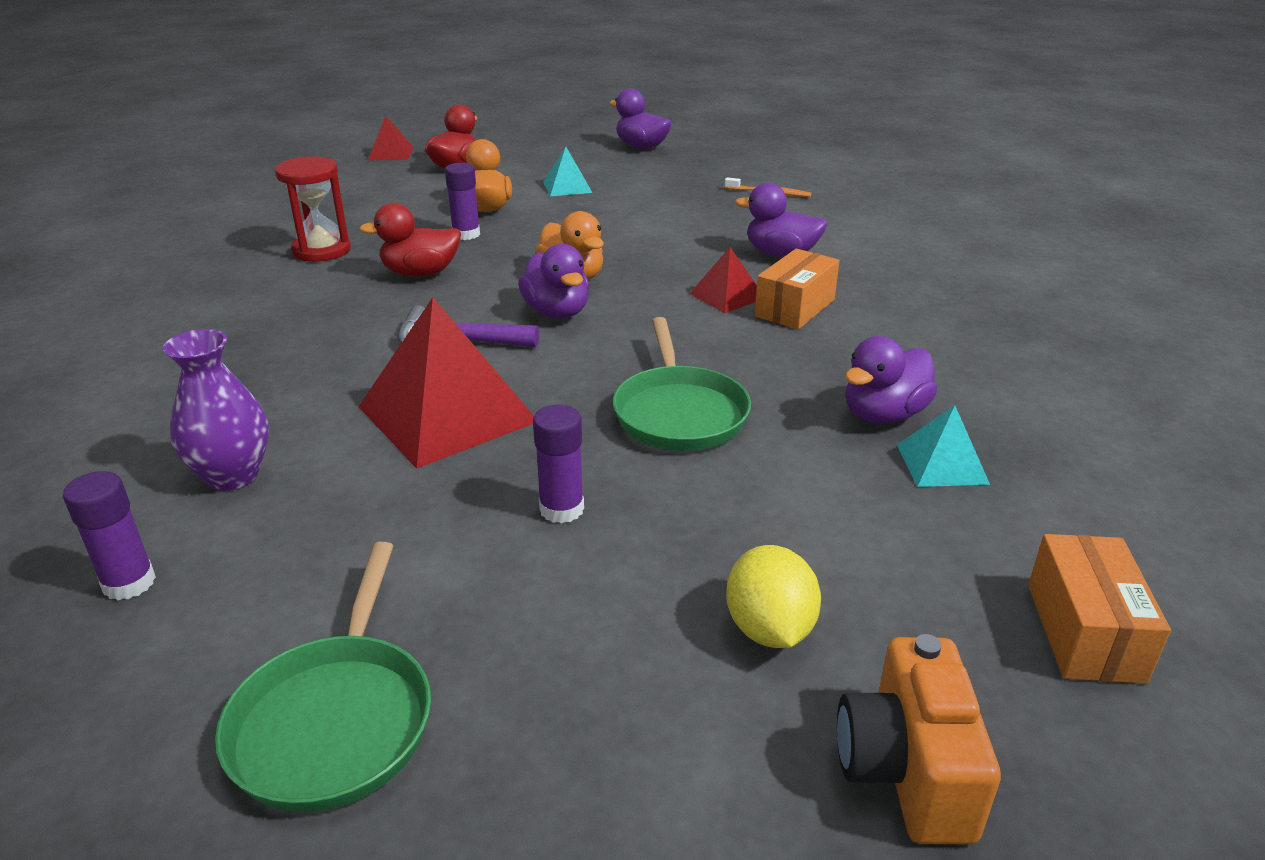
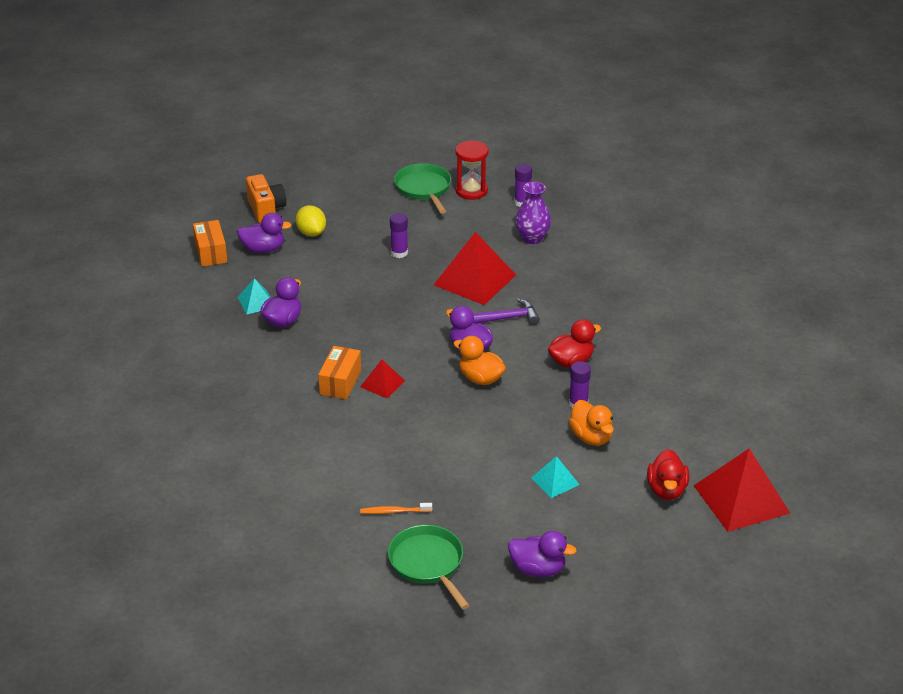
camera: 160 degrees right, 5 degrees up
(321, 250) = (651, 367): red hourglass -> red hourglass (471, 191)
(391, 153) = (741, 499): red pyramid -> red pyramid, size x1.99
(679, 413) = (374, 302): green pan -> green pan (428, 563)
(781, 254) = (362, 431): purple duck -> purple duck (263, 249)

